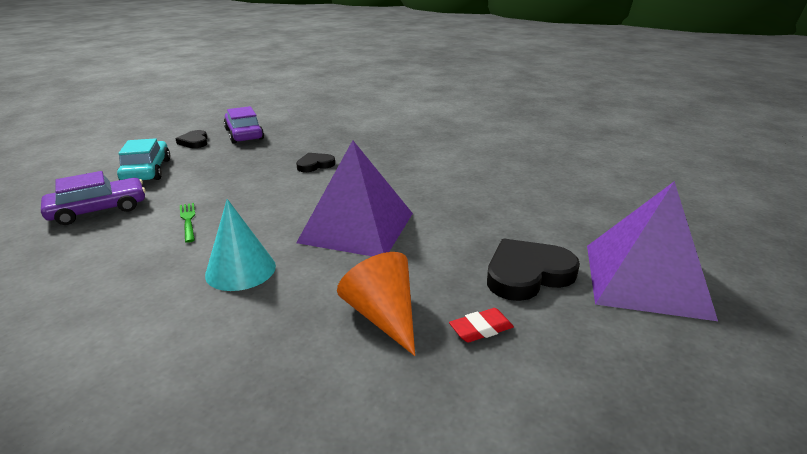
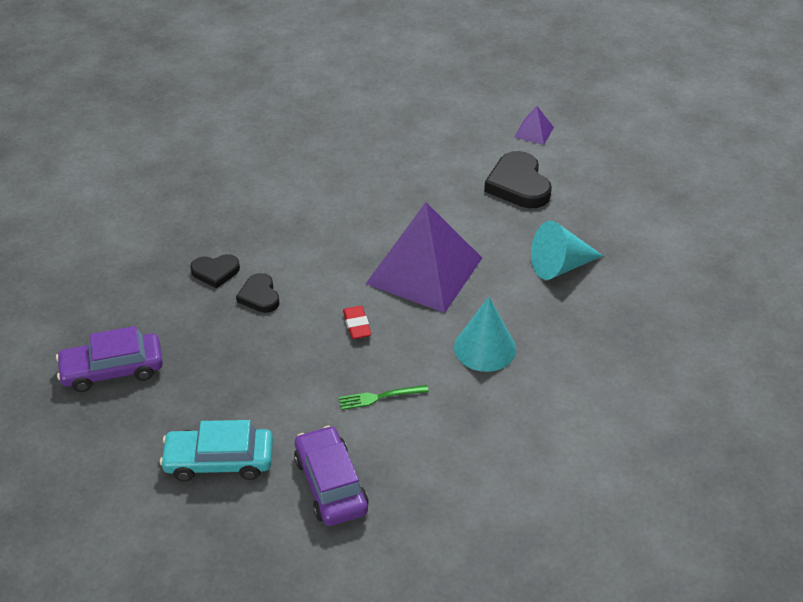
camera: 80 degrees left, 15 degrees up
(194, 142) = (121, 424): black heart -> black heart (215, 272)
(383, 316) = (560, 266): orange cone -> turquoise cone
(481, 329) = (579, 221): red eraser -> red eraser (357, 325)
(645, 279) = (533, 132): purple pyramid -> purple pyramid, size x0.41

